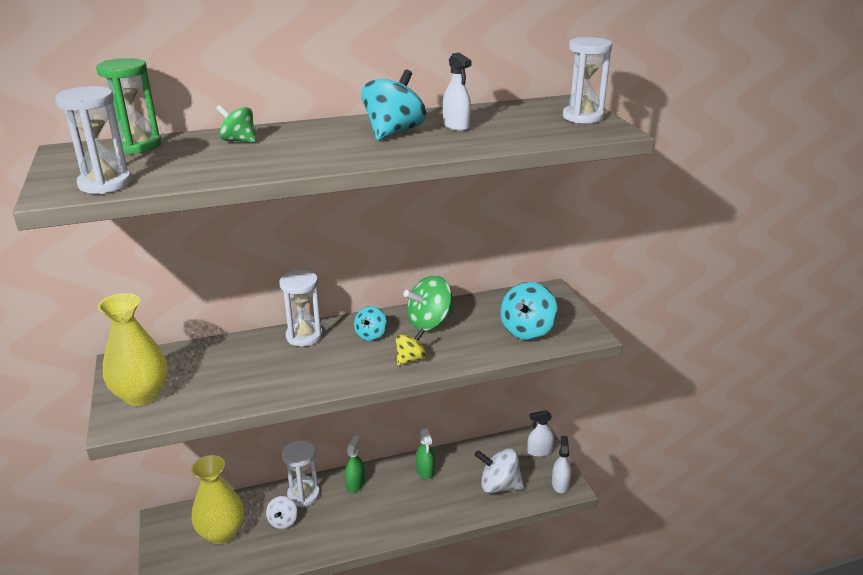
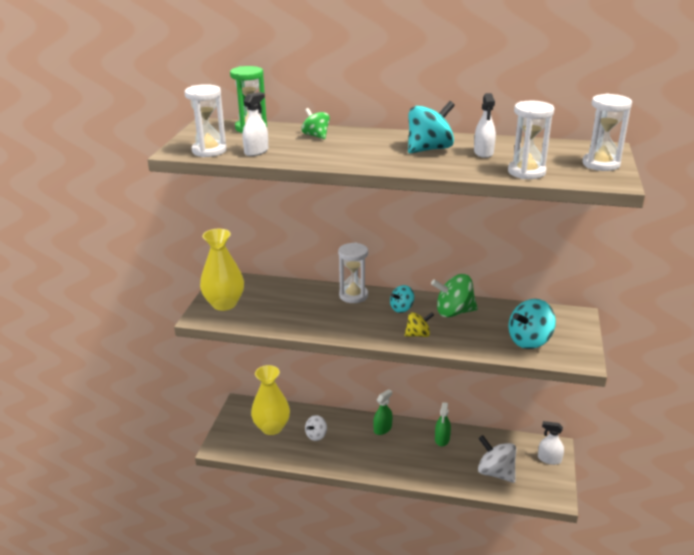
camera: 30 degrees right, 0 degrees up
(303, 495) = (341, 423): white hourglass -> white hourglass (526, 172)
(560, 484) = (550, 491): white spray bottle -> white spray bottle (256, 151)

